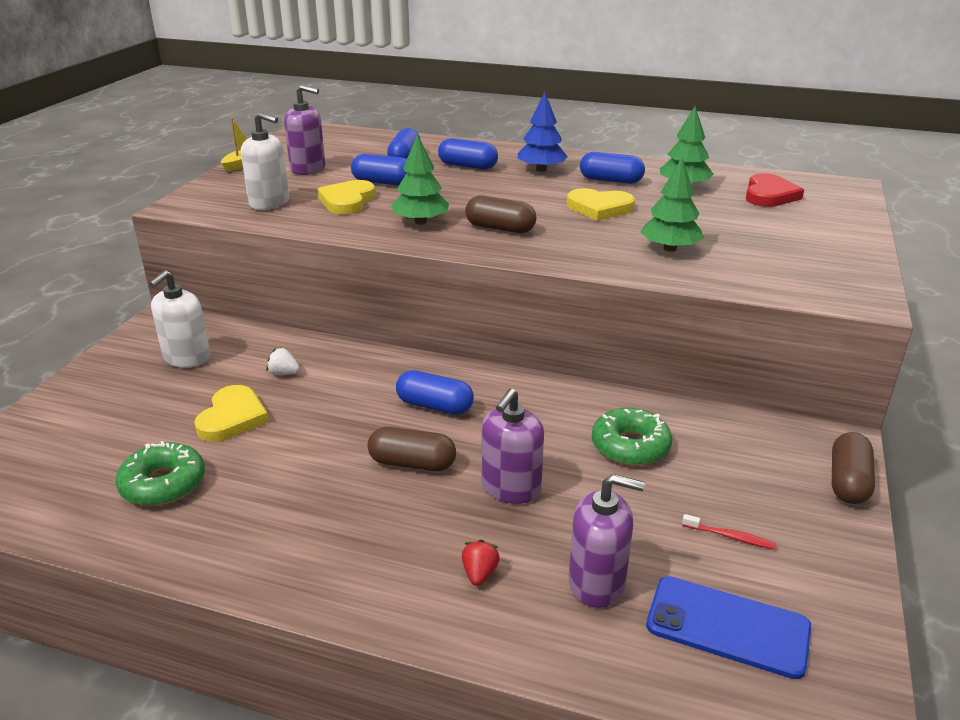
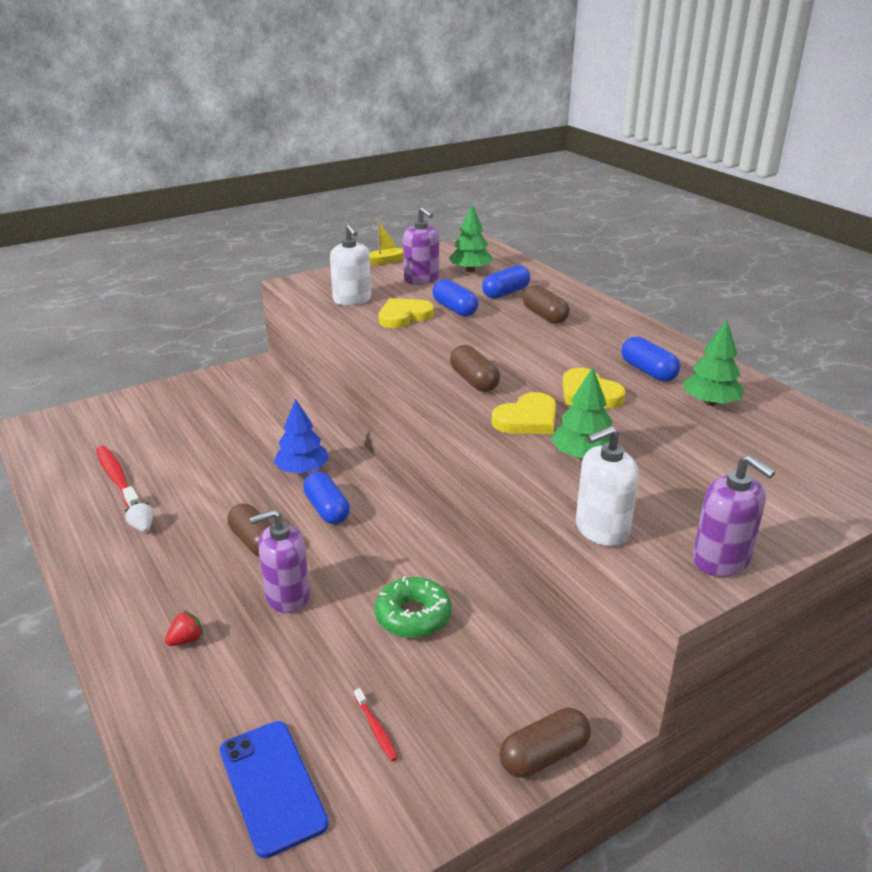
camera: 40 degrees right, 0 degrees up
(163, 484) = (117, 478): green donut -> red toothbrush
(187, 358) = (235, 400): white soap dispenser -> white soap dispenser (601, 529)
(232, 418) = (204, 454): yellow heart -> yellow heart (527, 419)
(284, 373) = (272, 438): white strawberry -> white strawberry (142, 527)
(420, 222) = (425, 352): green tree -> green tree (470, 270)
(467, 166) = (544, 316): blue capsule -> brown capsule
(541, 169) = (602, 339): blue tree -> blue tree (302, 470)
(597, 583) = (240, 695): purple soap dispenser -> purple soap dispenser (721, 560)
(769, 195) = (788, 444): red heart -> none

